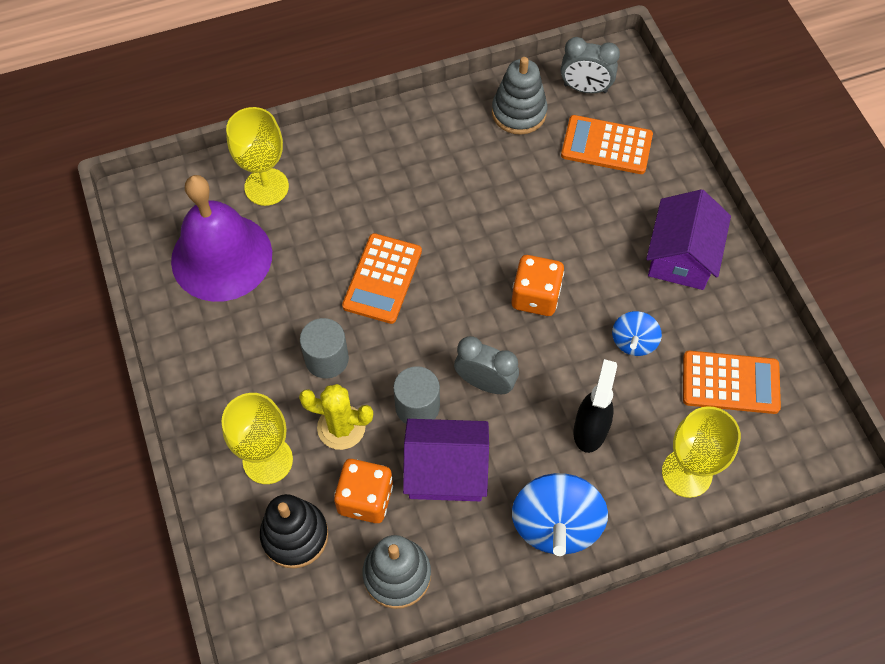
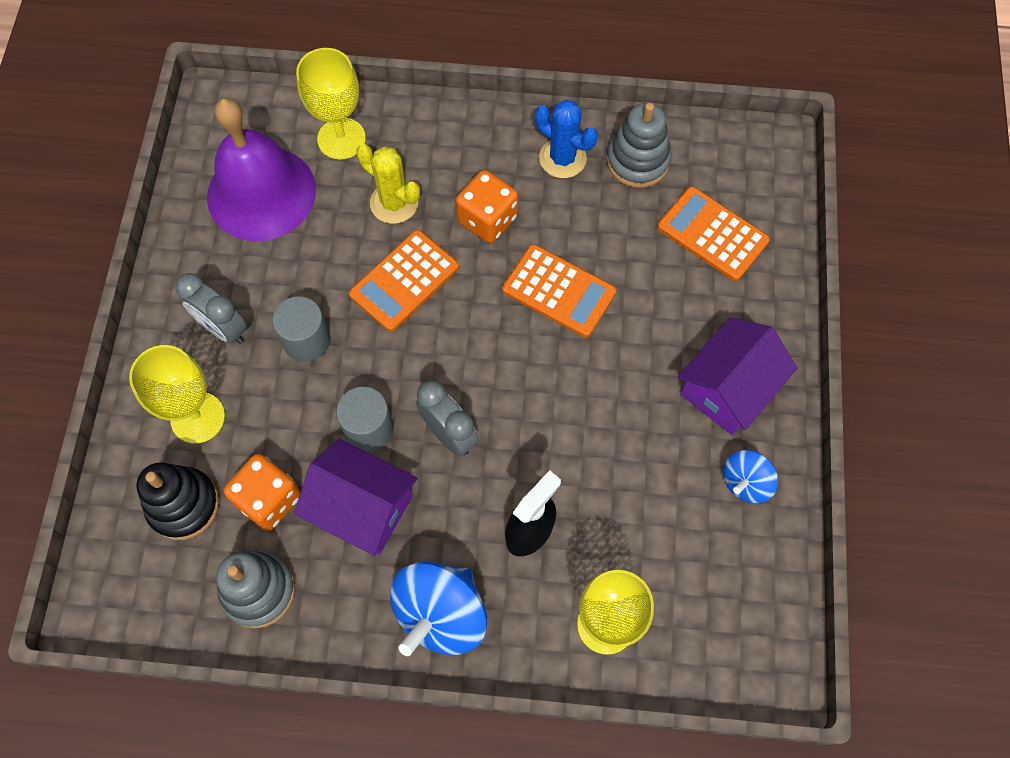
camera: 25 degrees right, 5 degrees up
(341, 427) = (284, 416): yellow cactus -> yellow cactus (394, 203)
(458, 133) = (562, 158): none -> blue cactus
(535, 296) = (549, 365): orange dice -> orange dice (487, 219)
(585, 88) = (723, 163): grey clock -> grey clock (223, 328)
(633, 342) = (626, 458): blue spinning top -> blue spinning top (745, 482)
(730, 382) = (706, 549): orange calculator -> orange calculator (559, 291)

